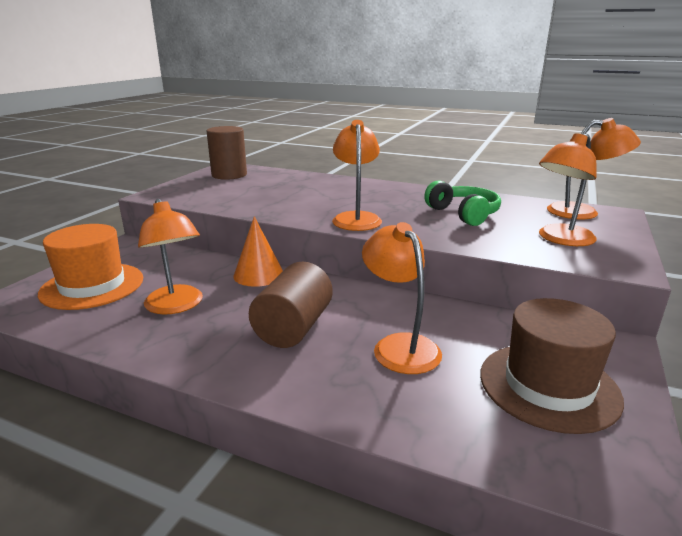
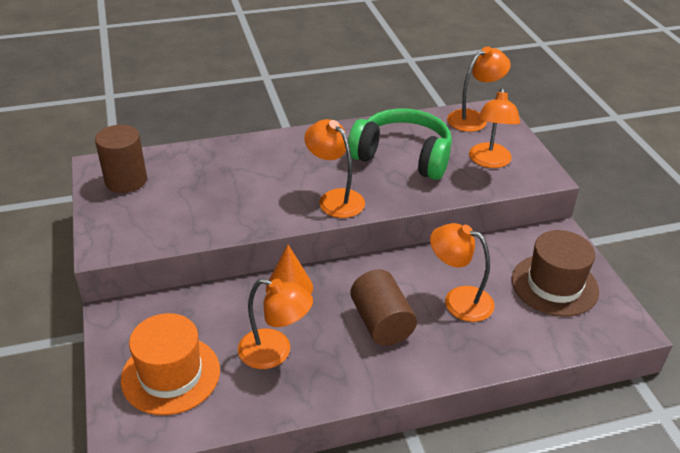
camera: 40 degrees left, 15 degrees up
(463, 214) = (402, 156): green headphones -> green headphones, size x1.58

